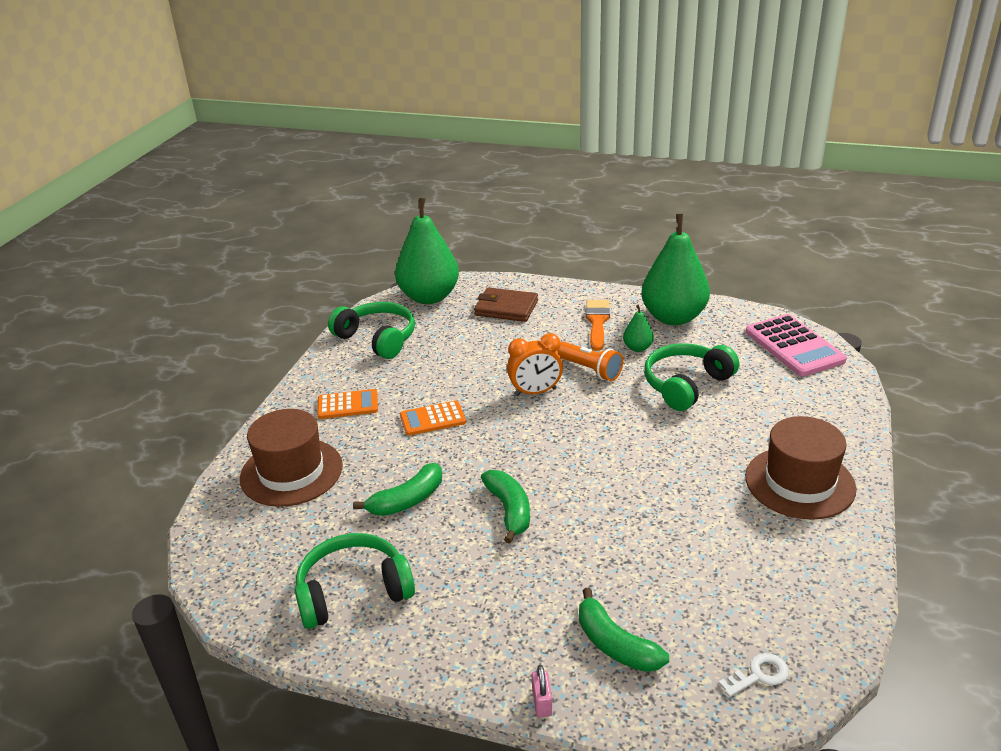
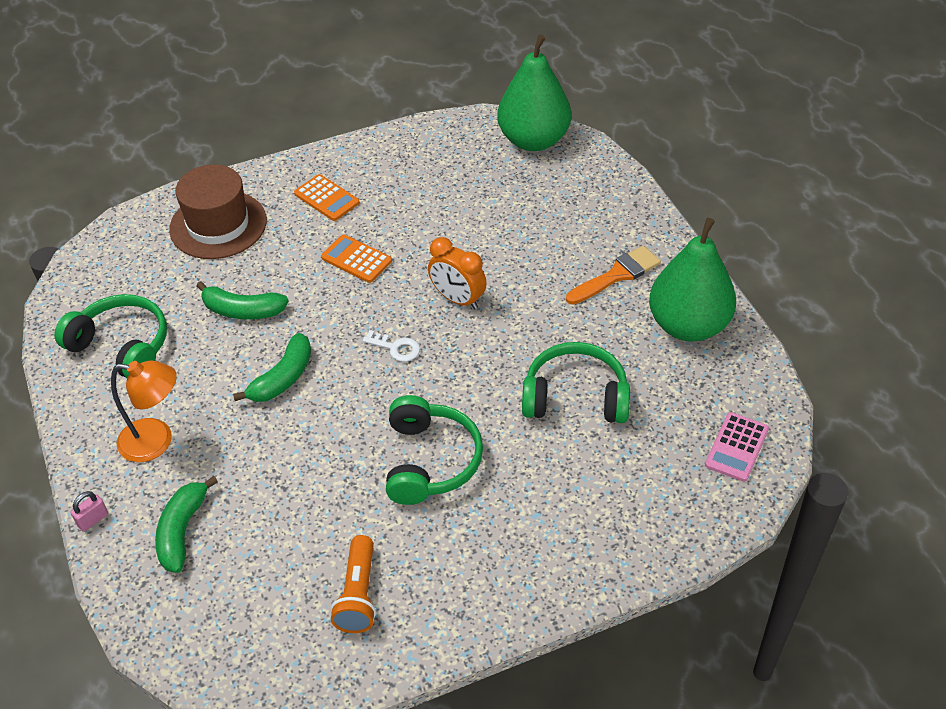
camera: 50 degrees right, 15 degrees up
(377, 339) = (434, 153): green headphones -> green headphones (430, 461)
(494, 617) = (156, 441): none -> orange lamp
(506, 308) = (571, 200): brown wallet -> none
(589, 369) = (529, 315): orange flashlight -> orange flashlight (358, 594)
(637, 348) = (602, 328): green pear -> none
(759, 675) = (217, 641): white key -> white key (396, 348)
(794, 346) = (736, 447): pink calculator -> pink calculator, size x0.60
(799, 482) = (496, 557): brown hat -> none

